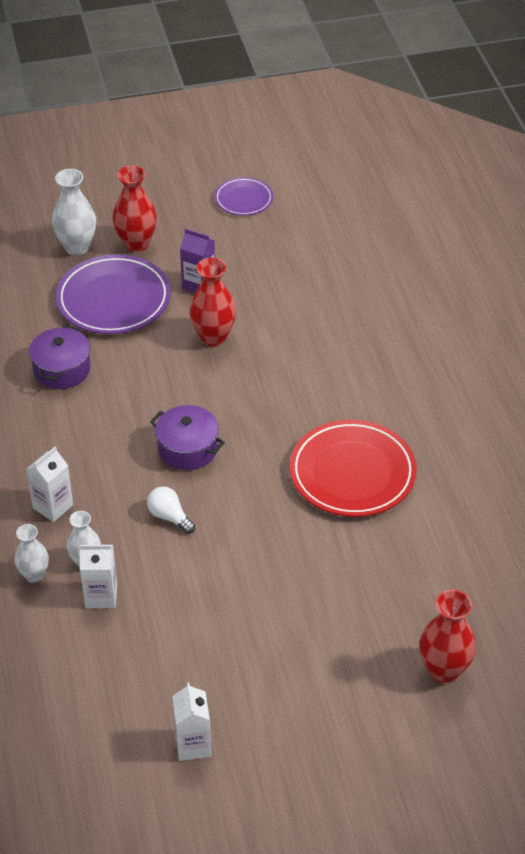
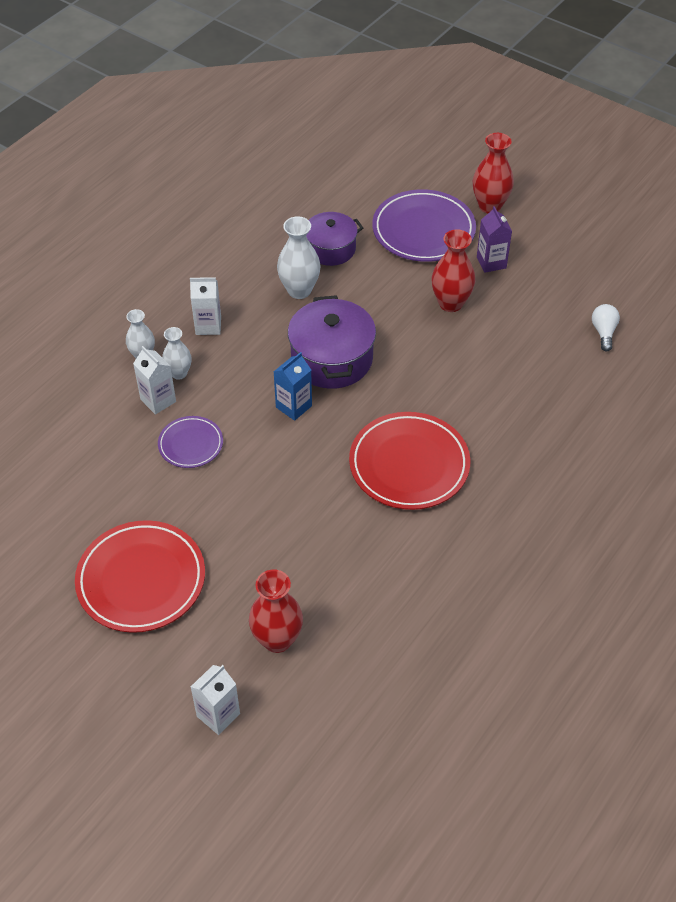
camera: 50 degrees right, 5 degrees up
(77, 247) = (449, 180): white vase -> white vase (299, 290)
(169, 517) = (261, 390): white light bulb -> white light bulb (603, 332)
(188, 449) = (331, 359): purple pot -> purple pot, size x1.51
(193, 745) = (79, 532): white carton -> white carton (218, 715)
(212, 506) = (294, 406): none -> blue carton
(243, 199) = (606, 229): purple plate -> purple plate (191, 444)
(292, 729) = (141, 580): none -> red plate

